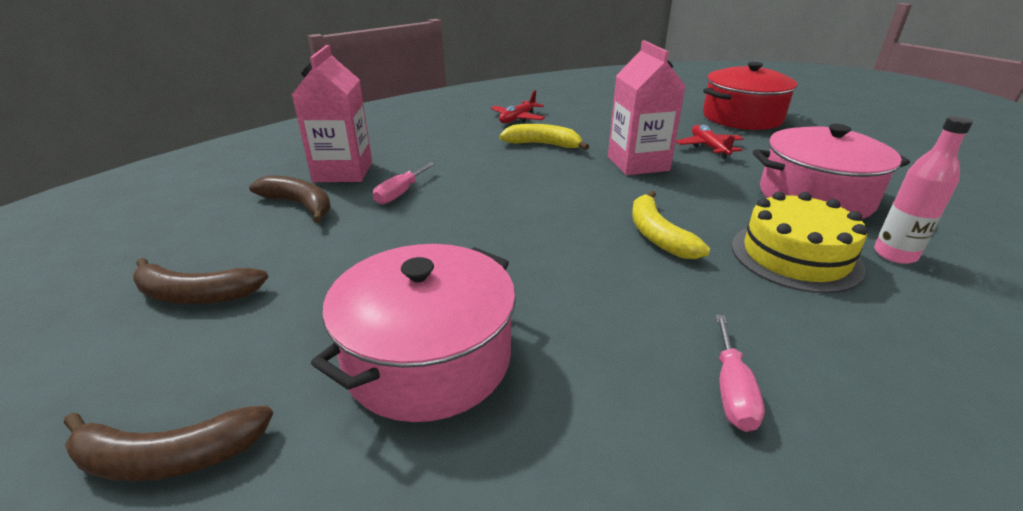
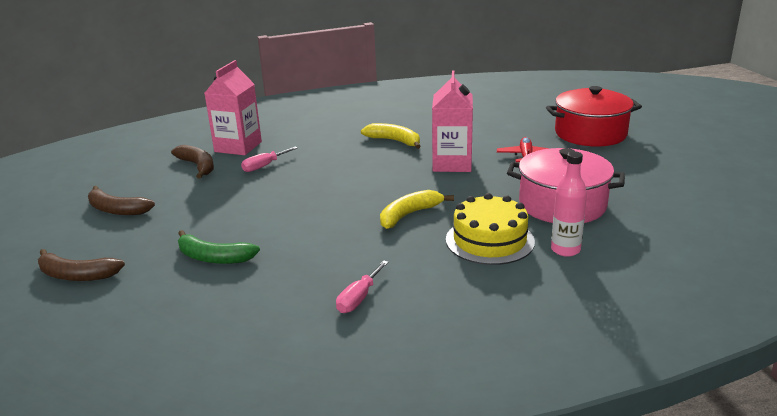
camera: 20 degrees right, 5 degrees down
(428, 358) = (213, 257): pink pot -> green banana
(518, 118) = (395, 117): red plane -> none
(657, 235) = (409, 215): yellow banana -> yellow banana turned 45 degrees clockwise

